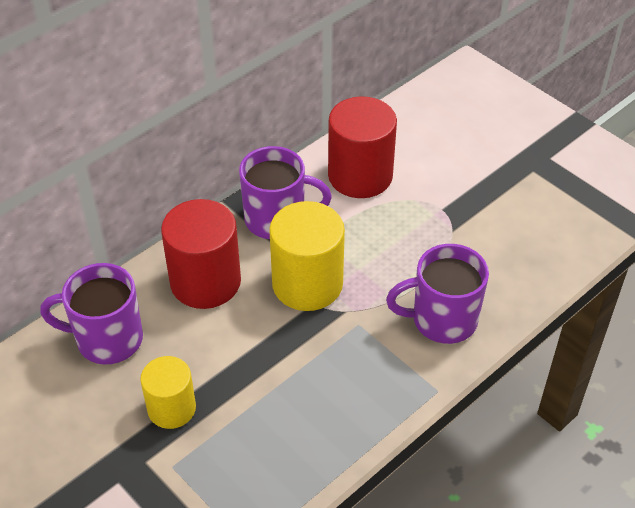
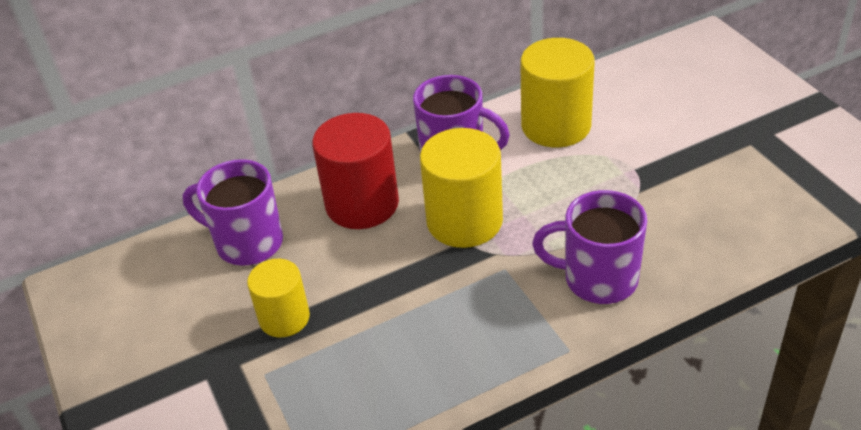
camera: 20 degrees right, 5 degrees down
(360, 176) = (556, 126): red cylinder -> yellow cylinder

